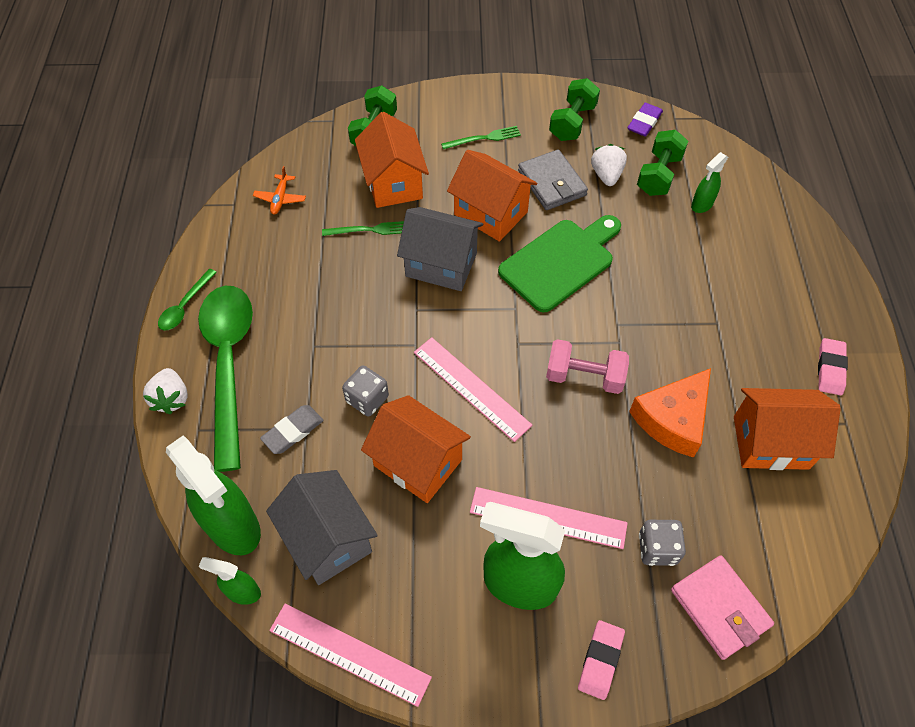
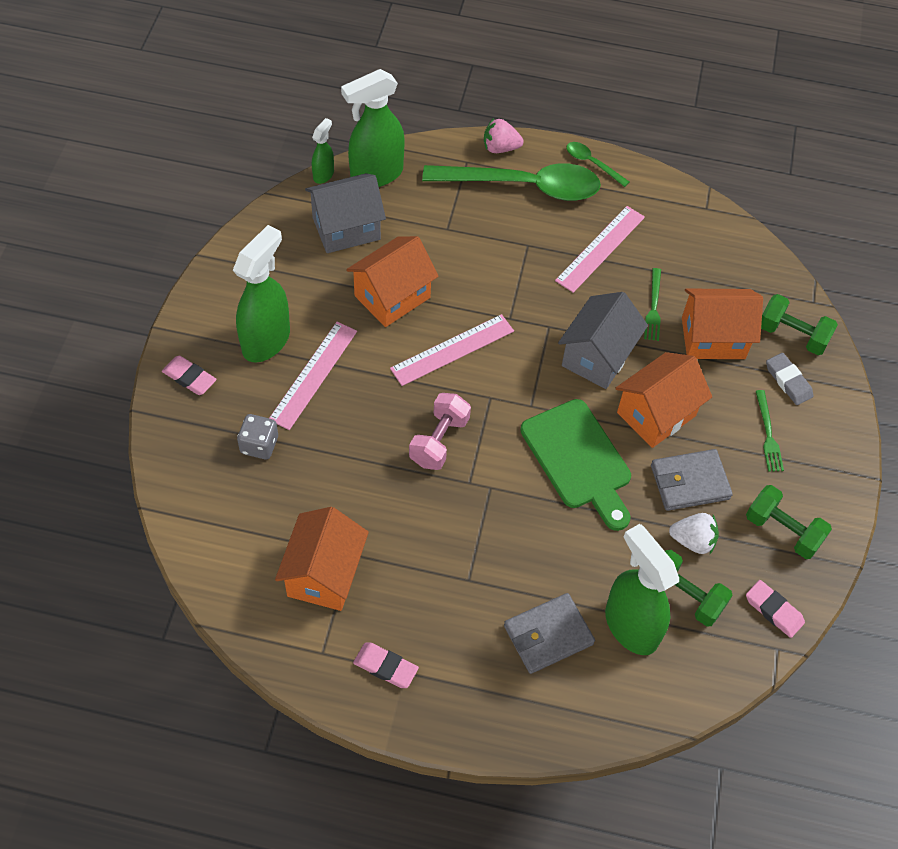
camera: 100 degrees right, 0 degrees up
(171, 399) = (500, 148): white strawberry -> pink strawberry
(280, 198) = (707, 243): orange plane -> none
(293, 431) = (447, 220): grey eraser -> grey eraser (788, 381)
(349, 653) = (256, 228): pink ruler -> pink ruler (600, 249)
(367, 399) = (463, 273): grey dice -> none
(644, 122) = (773, 610): purple eraser -> pink eraser
(673, 419) = (373, 499): orange cheese -> none
(701, 205) = (630, 626): green spray bottle -> green spray bottle, size x2.02
(719, 608) = (195, 473): pink wallet -> none
(738, 257) = (548, 635): none -> grey wallet

